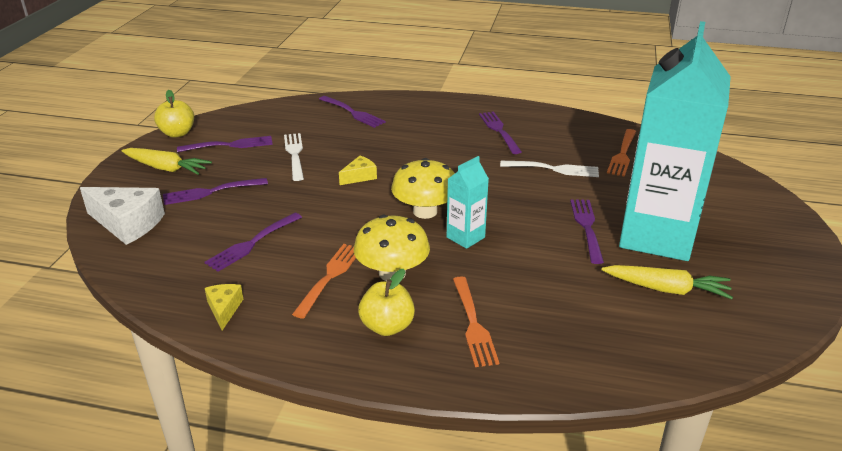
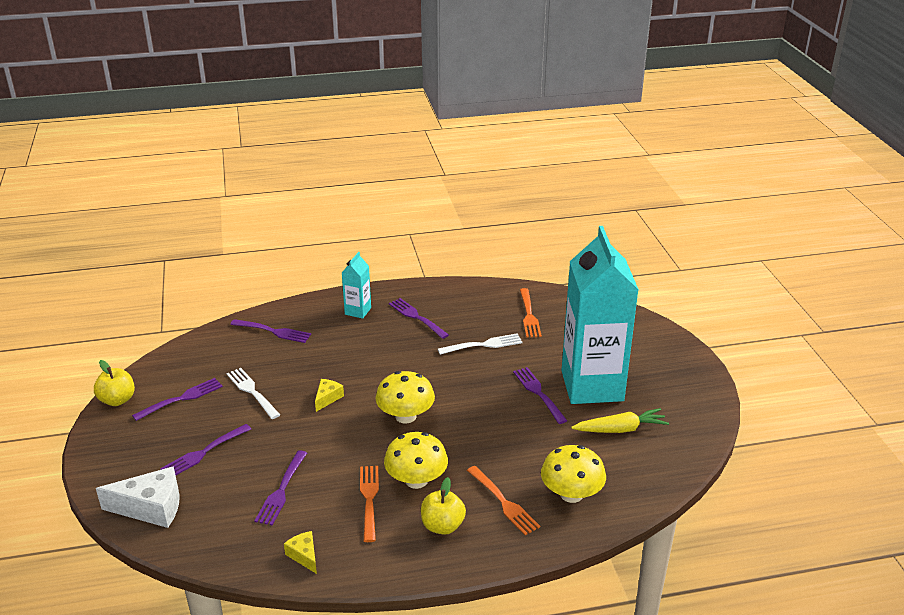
camera: 25 degrees left, 0 degrees up
(166, 168) = (139, 441): yellow carrot -> none
(465, 237) = (453, 430): turquoise carton -> turquoise carton (358, 311)
(561, 340) = (571, 494): none -> yellow mushroom

